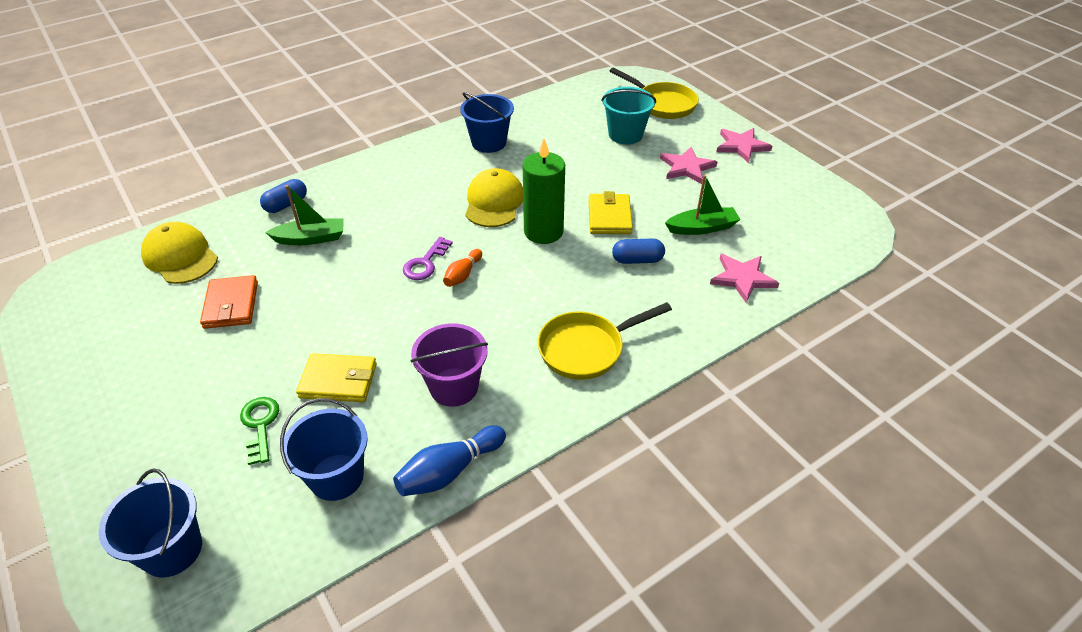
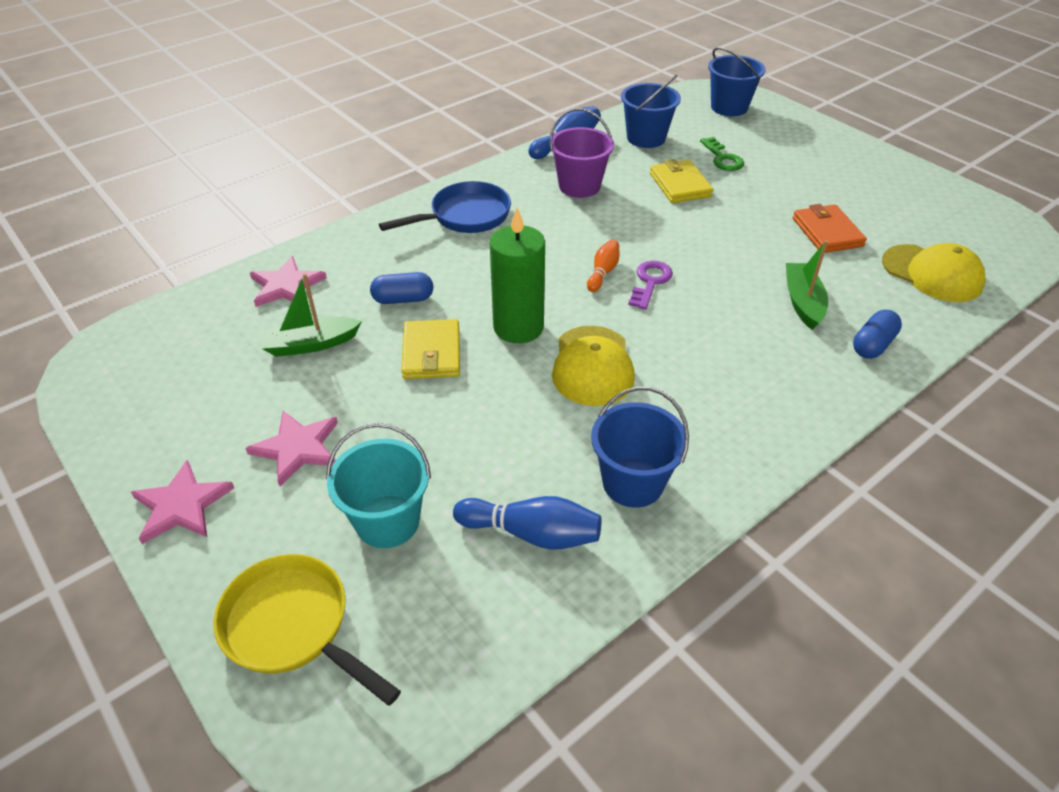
camera: 175 degrees right, 0 degrees up
(310, 238) = (802, 302): green boat -> green boat turned 105 degrees clockwise
(338, 381) = (680, 185): yellow wallet -> yellow wallet turned 75 degrees clockwise
(549, 126) = (532, 533): none -> blue bowling pin
(586, 349) = (465, 216): yellow pan -> blue pan

